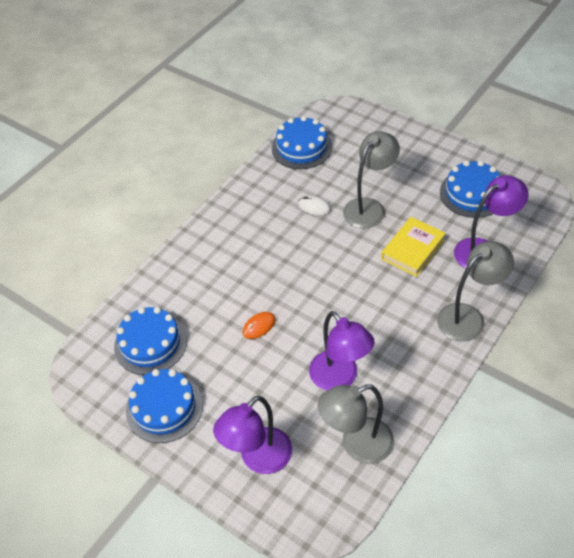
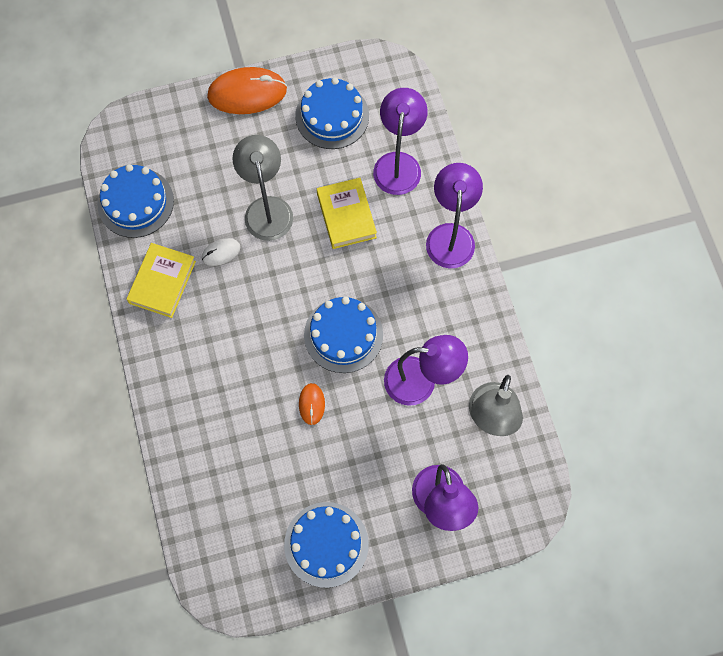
camera: 55 degrees left, 20 degrees up
(150, 343) = (246, 509): blue cake -> blue cake (343, 335)
(264, 194) = (162, 282): none -> yellow book
(434, 145) = (247, 93): none -> orange mouse
(468, 317) = (450, 235): grey lamp -> purple lamp

